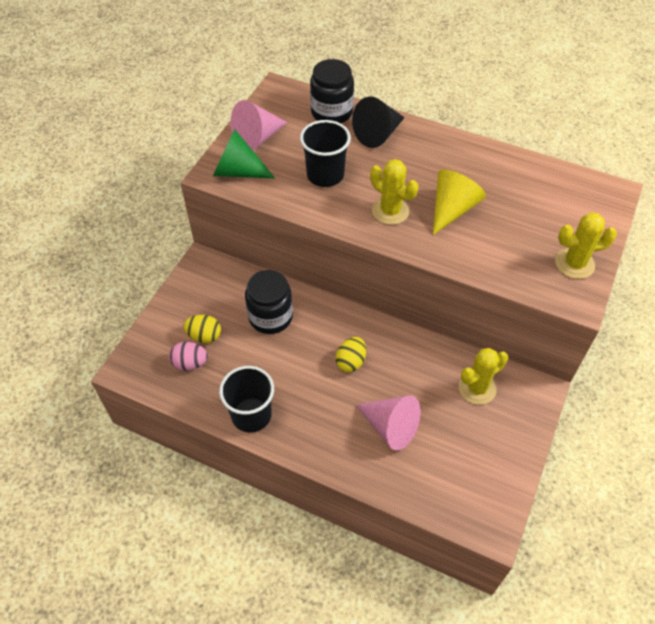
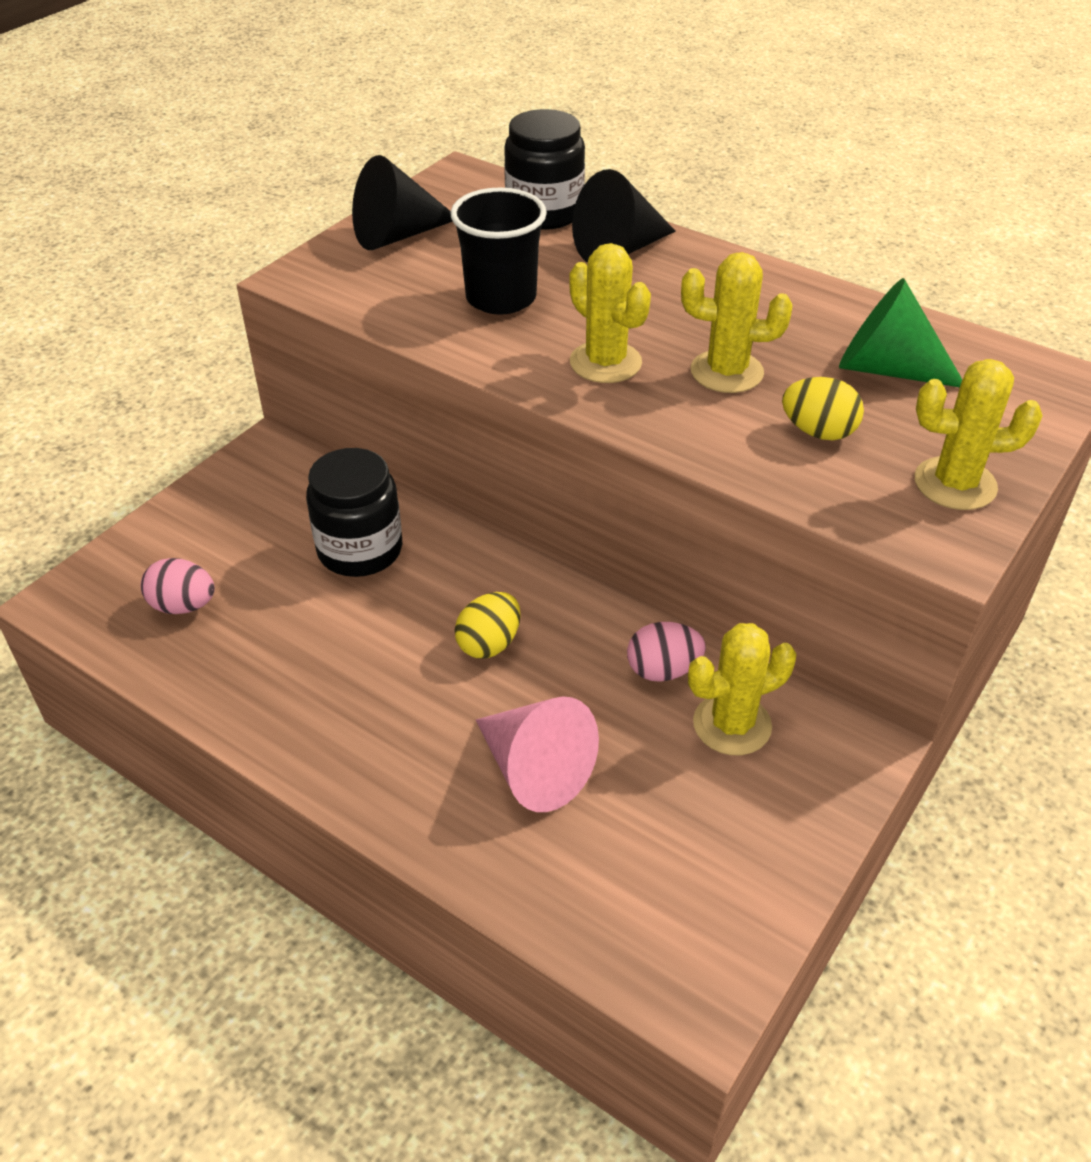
camera: 10 degrees right, 10 degrees down
(204, 336) = (226, 565): yellow egg -> yellow egg (818, 432)
(237, 171) = (344, 277): green cone -> green cone (886, 369)
(251, 415) = (266, 709): black cup -> none
(257, 138) = (397, 235): pink cone -> black cone
(438, 363) = (663, 670): none -> pink egg
(452, 209) = (726, 372): yellow cone -> yellow cactus

